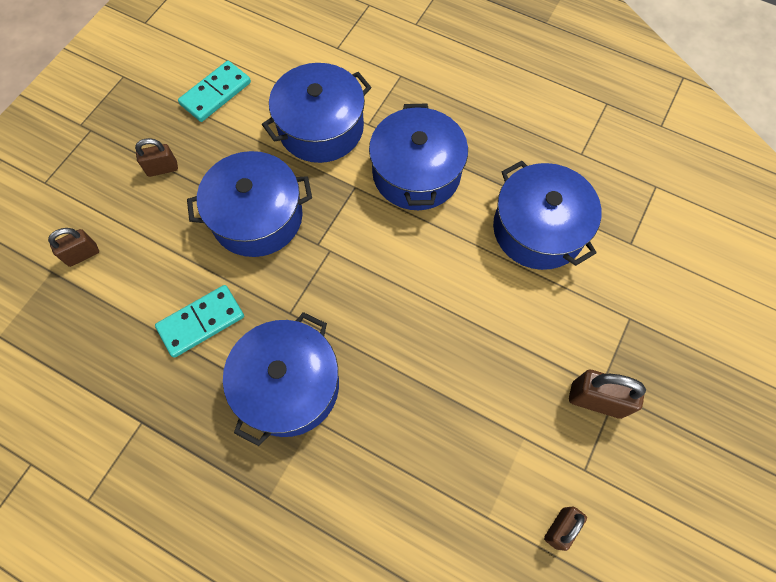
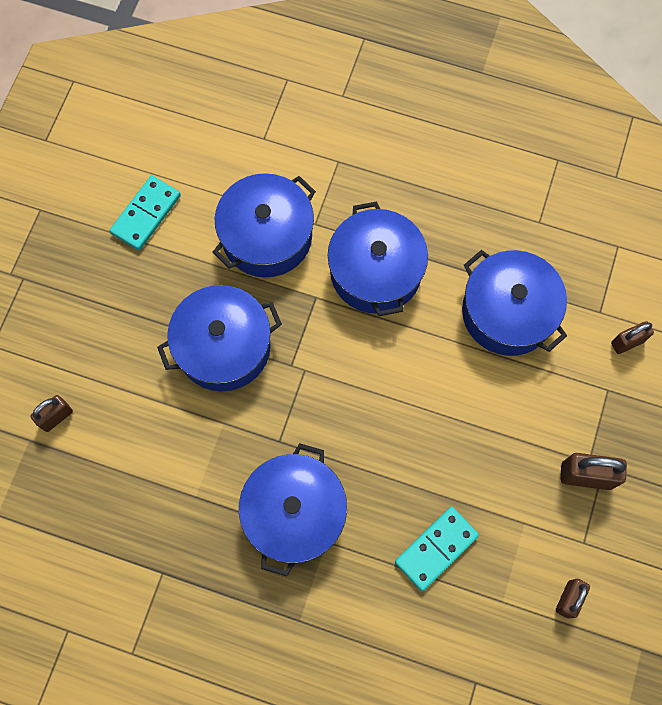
camera: 10 degrees left, 5 degrees up
(162, 169) = (112, 310): brown padlock -> brown padlock (627, 342)
(201, 322) = (194, 465): turquoise domino -> turquoise domino (436, 548)

